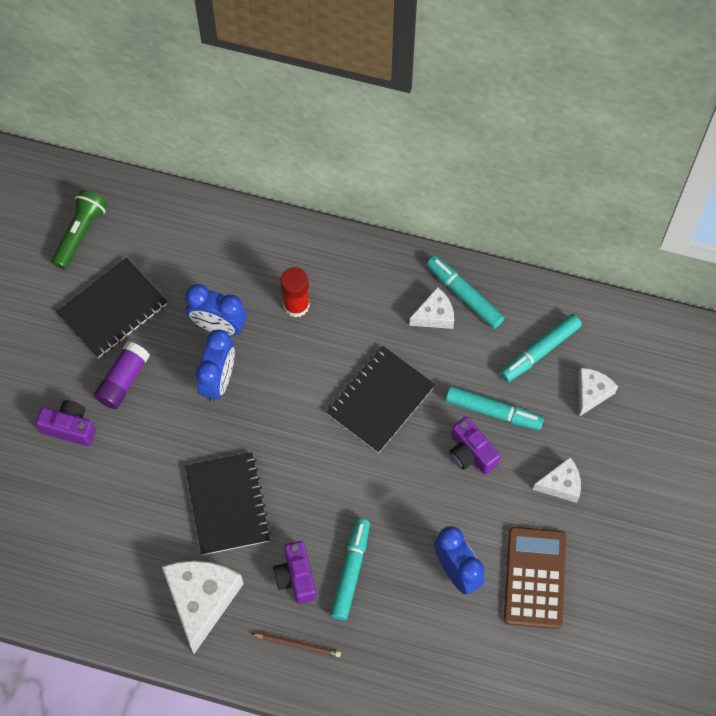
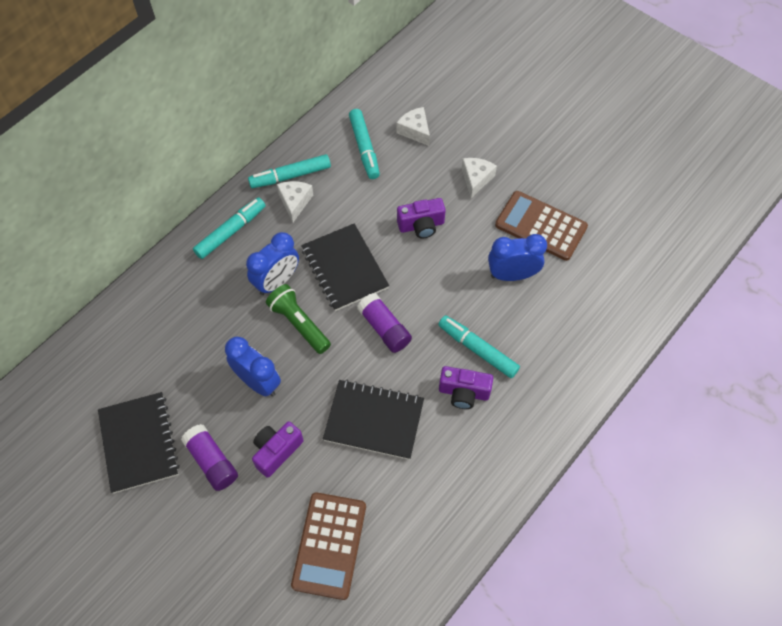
camera: 65 degrees left, 5 degrees down
(70, 428) = (231, 527): purple camera -> purple camera (276, 451)
(80, 233) = (46, 441): green flashlight -> green flashlight (299, 324)
(89, 520) = (329, 545): none -> brown calculator
(201, 600) = (449, 477): white cheese -> none
(218, 326) = (208, 362): blue clock -> blue clock (277, 281)
(296, 305) = (226, 295): red glue stick -> none
(298, 644) = (522, 415): brown pencil -> none
(331, 470) = (384, 328): none -> purple glue stick
(493, 411) = (395, 197): turquoise marker -> turquoise marker (231, 232)

